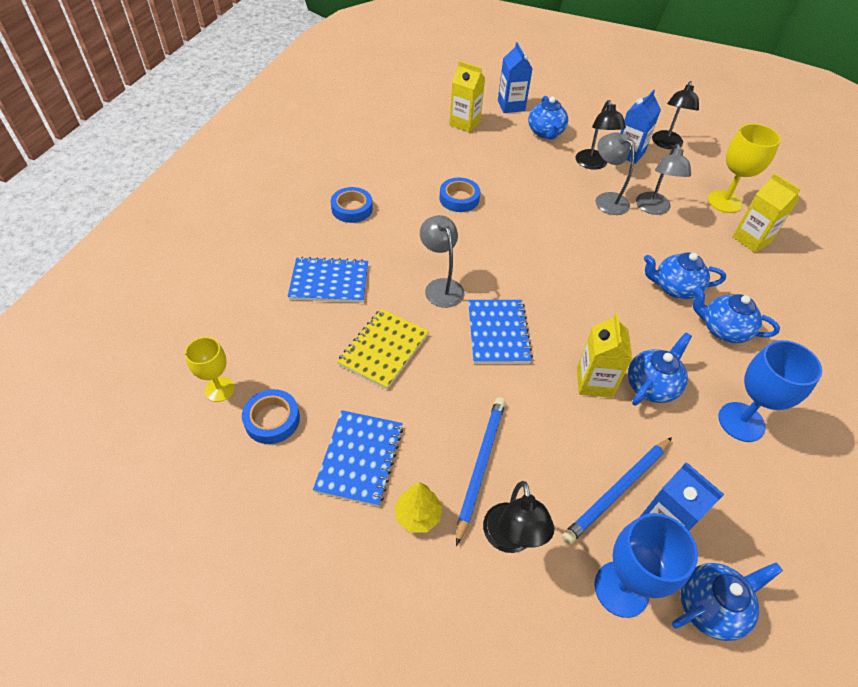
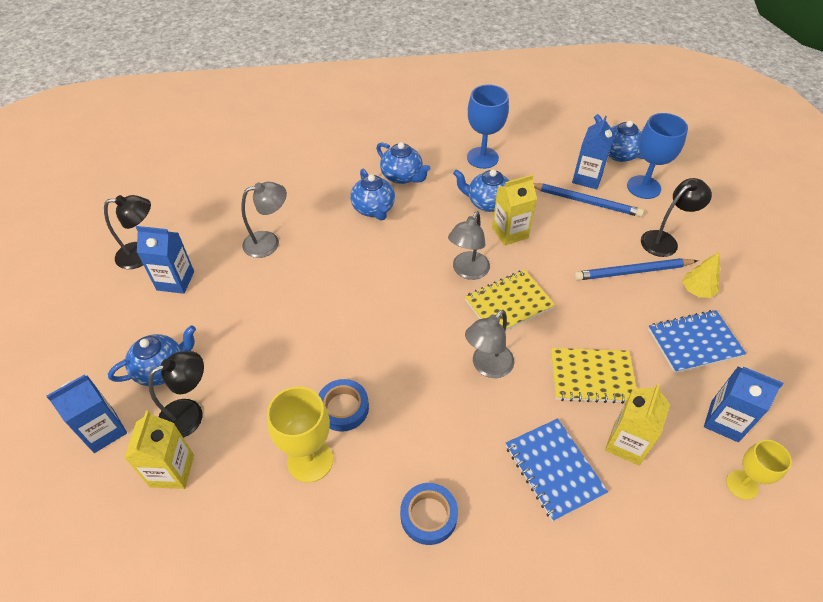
camera: 115 degrees left, 0 degrees up
(272, 420) = (724, 421): blue tape -> blue carton
(498, 333) = (508, 304): blue notebook -> yellow notebook
(593, 164) = (212, 306): black lamp -> black lamp (190, 414)
(606, 199) = (273, 279): grey lamp -> grey lamp (467, 271)
(723, 330) = (402, 176): blue teapot -> blue teapot turned 45 degrees counterclockwise
(724, 202) = (230, 197): yellow goblet -> yellow goblet (310, 460)
(751, 239) = (279, 175): yellow carton -> yellow carton (626, 443)

